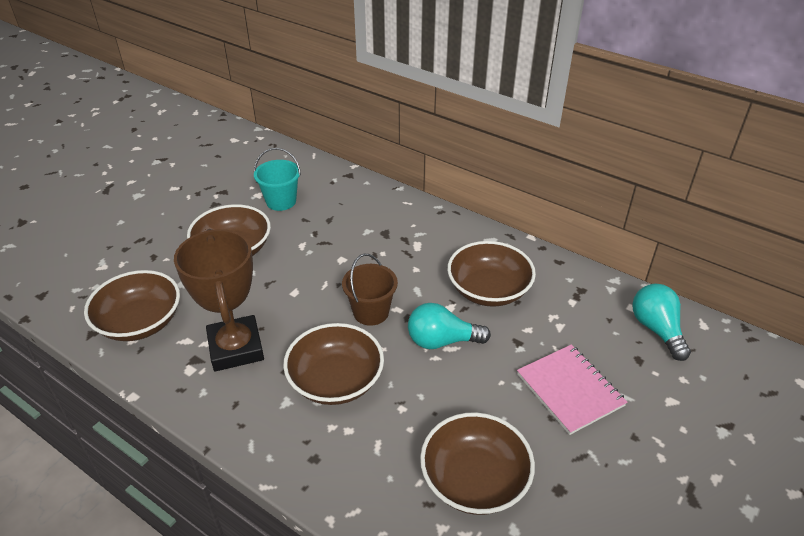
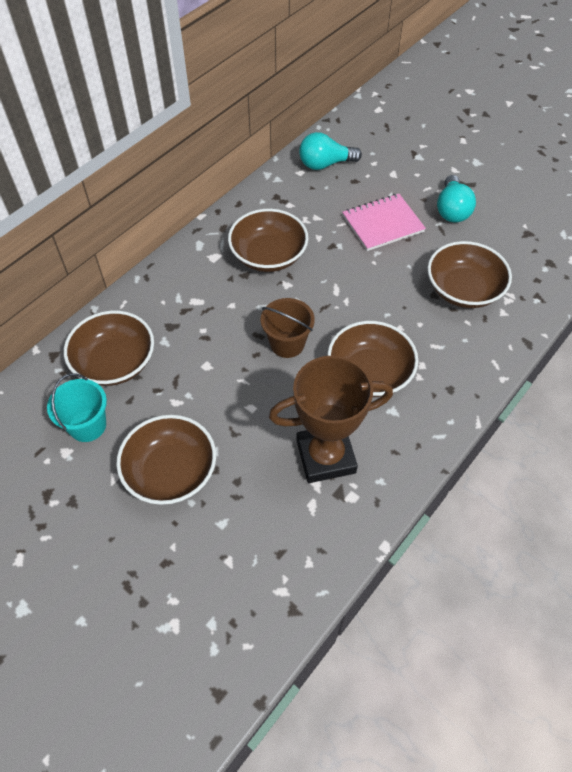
camera: 85 degrees left, 15 degrees up
(140, 322) = (280, 558): brown bowl -> brown bowl (115, 362)
(442, 341) = (327, 294): turquoise light bulb -> turquoise light bulb (452, 210)

